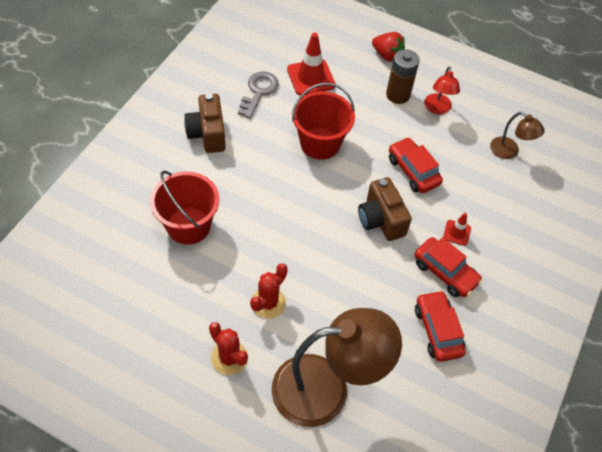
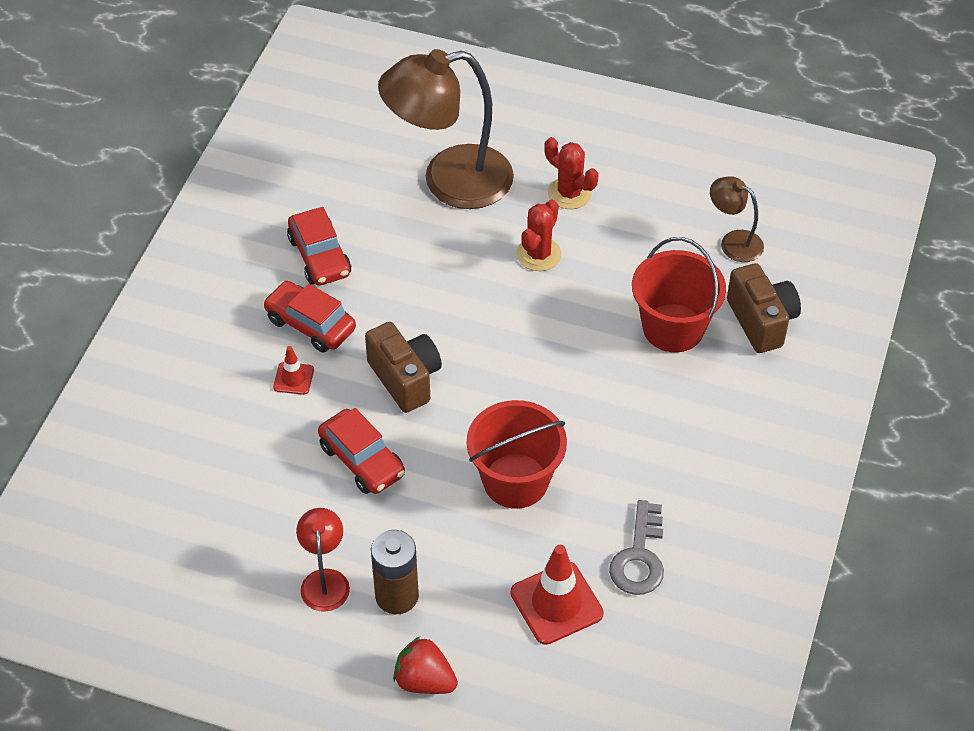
camera: 175 degrees right, 5 degrees down
(207, 134) = (697, 465): brown camera -> brown camera (761, 321)
(509, 152) = (203, 520): brown lamp -> brown lamp (733, 242)

